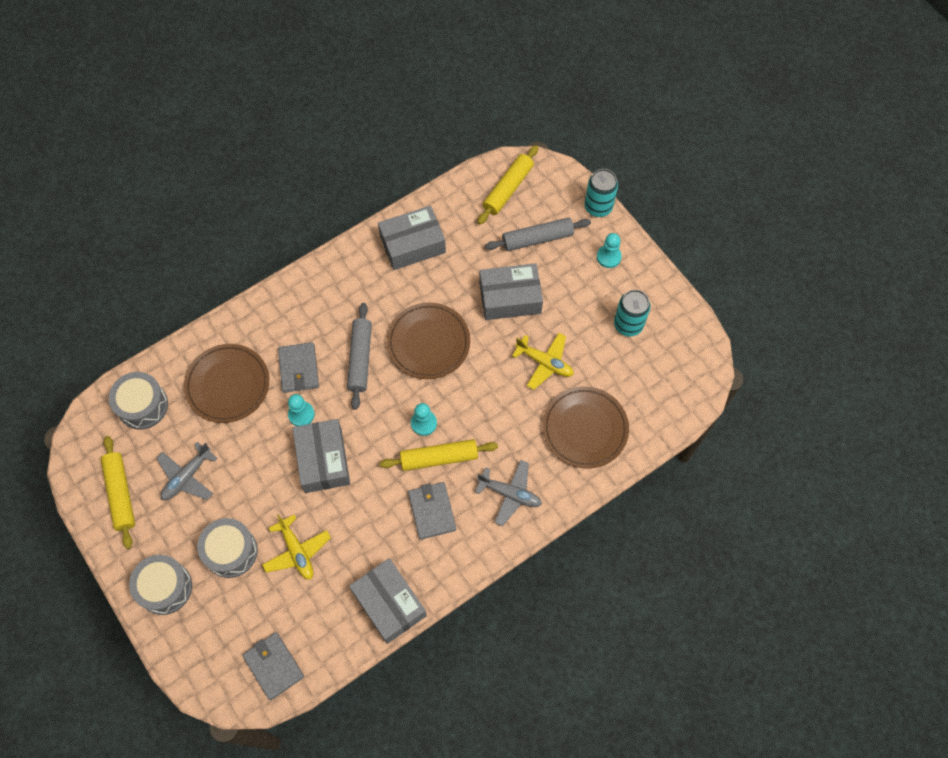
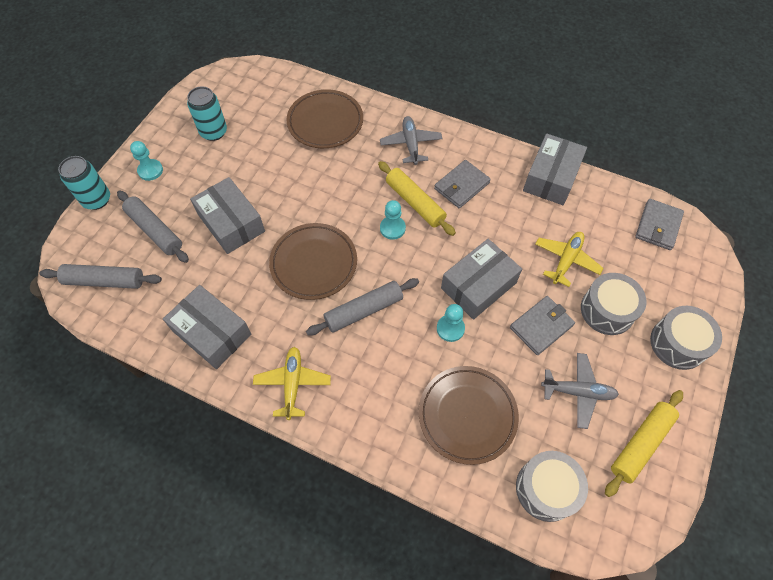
camera: 120 degrees left, 5 degrees down
(299, 369) = (408, 358): grey wallet -> grey wallet (541, 326)
(508, 189) = (104, 281): yellow rolling pin -> grey rolling pin
(544, 363) = (282, 171): yellow plane -> yellow plane (293, 384)

